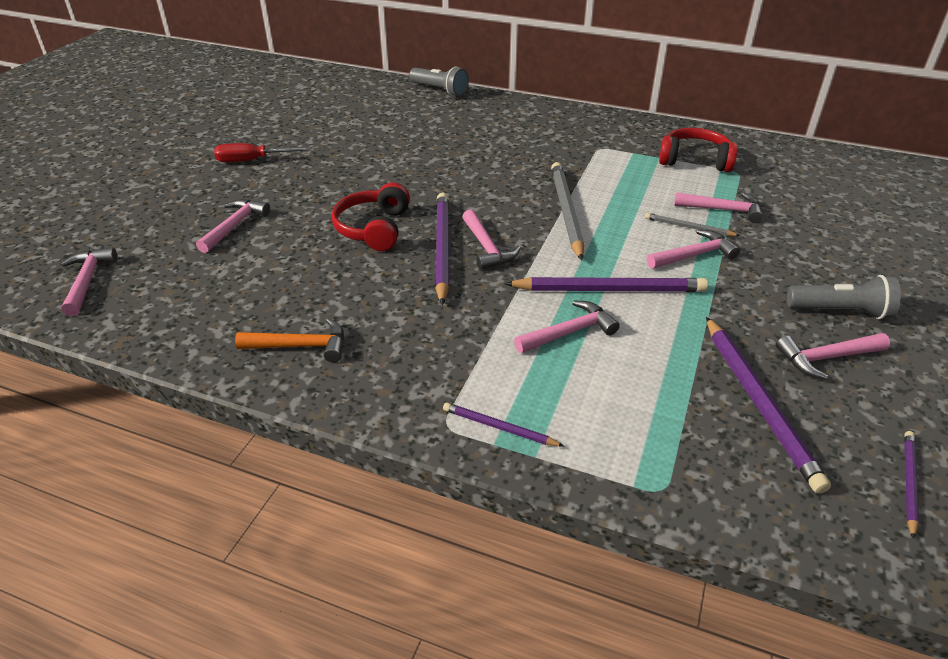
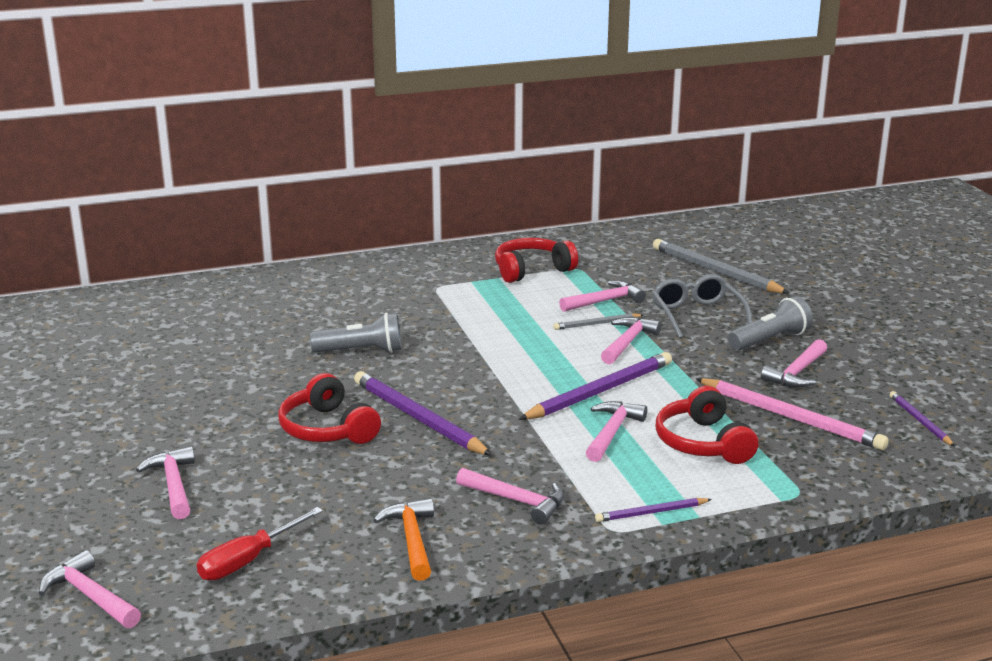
camera: 40 degrees left, 15 degrees down
(253, 160) = (82, 423): red screwdriver -> red screwdriver (249, 560)
(300, 346) = (412, 540): orange hammer -> orange hammer turned 60 degrees counterclockwise
(440, 90) = (190, 286): grey flashlight -> grey flashlight (361, 351)
(486, 247) = (456, 402): pink hammer -> pink hammer (516, 501)
(566, 212) = (483, 349): grey pencil -> grey pencil (715, 271)
(636, 384) = (703, 443): none -> red headphones
(759, 402) = (791, 417): purple pencil -> pink pencil
(795, 256) = (697, 315): none -> grey glasses

